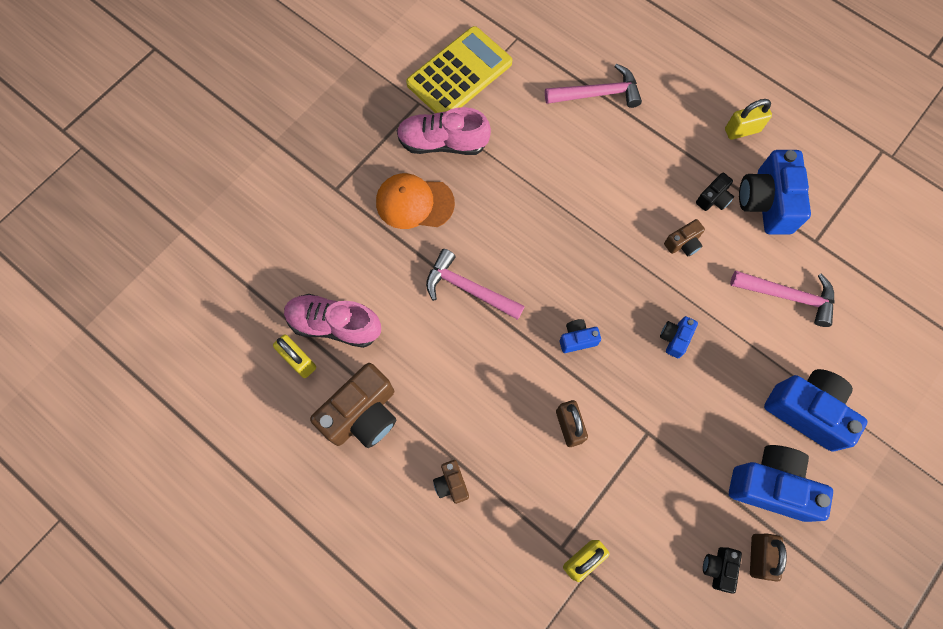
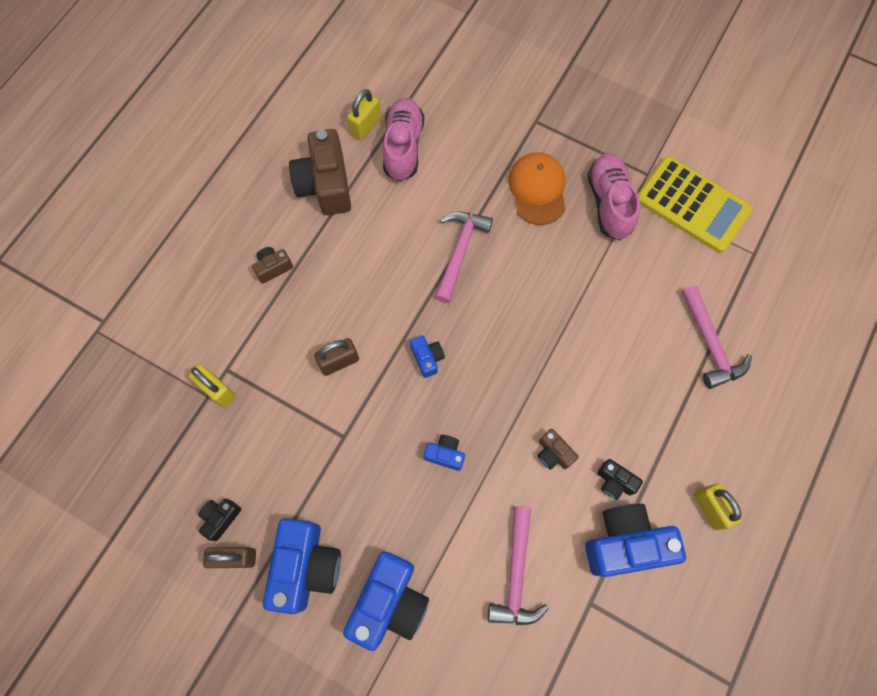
camera: 80 degrees right, 0 degrees up
(362, 414) = (325, 185): brown camera -> brown camera turned 45 degrees clockwise
(718, 568) = (221, 518): black camera -> black camera turned 60 degrees counterclockwise

